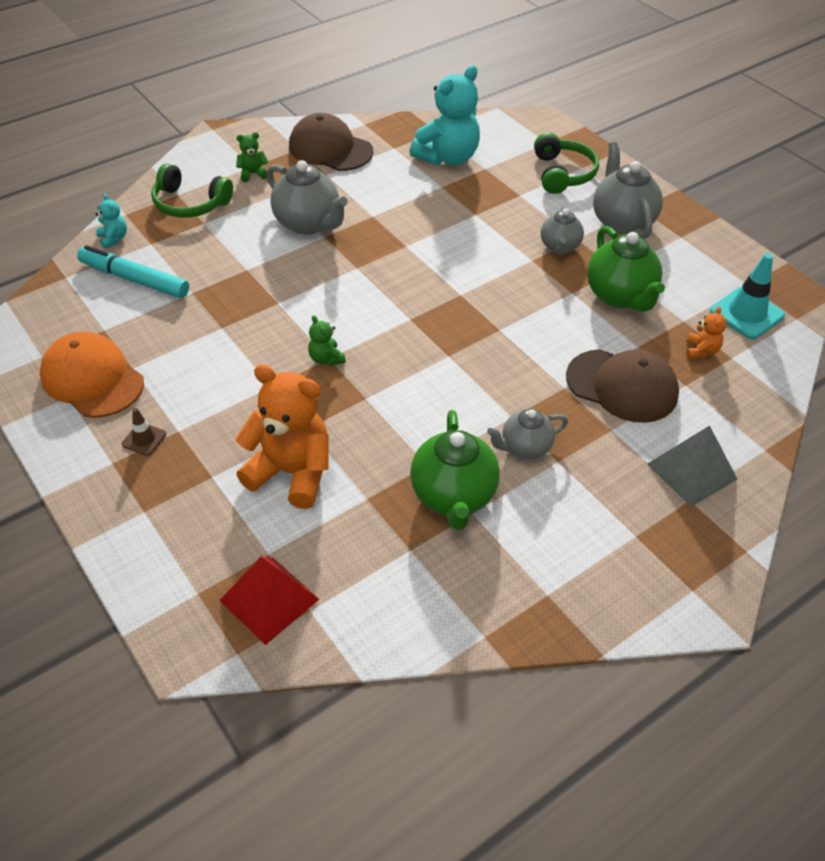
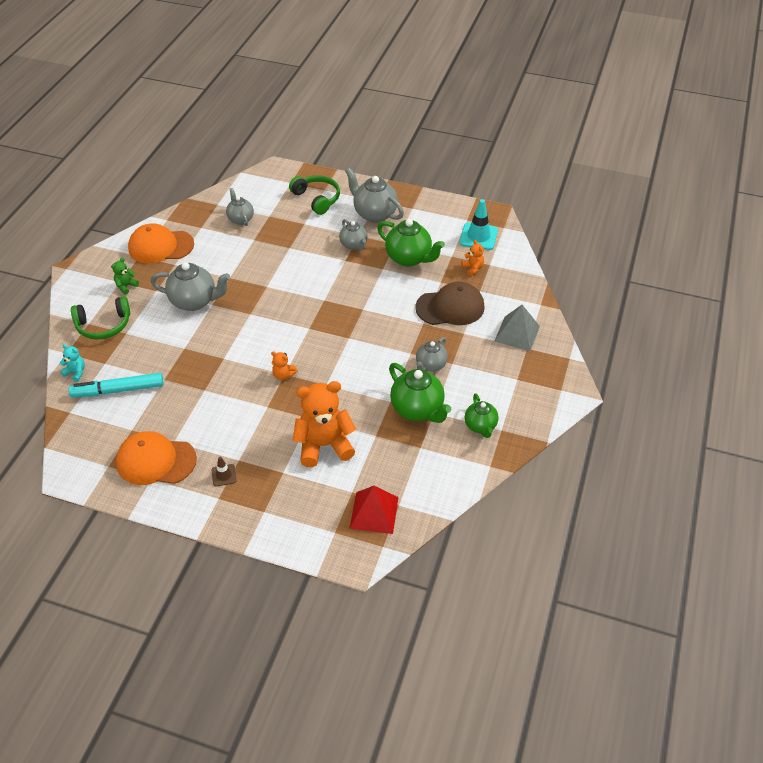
camera: 35 degrees left, 0 degrees up
(326, 358) = (283, 375): green teddy bear -> orange teddy bear
(330, 149) = (161, 246): brown cap -> orange cap
(448, 158) = (240, 219): turquoise teddy bear -> grey teapot
(521, 571) = (480, 426): none -> green teapot

